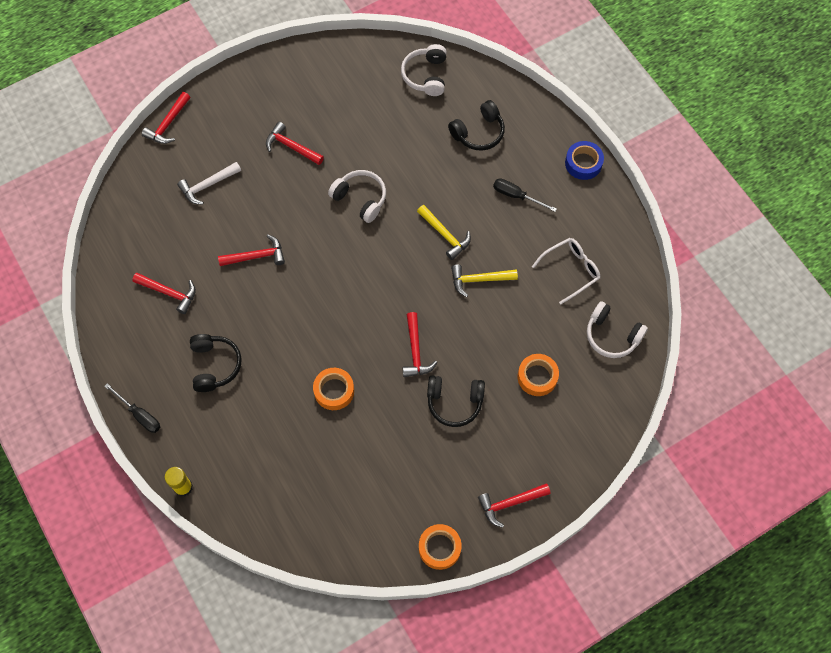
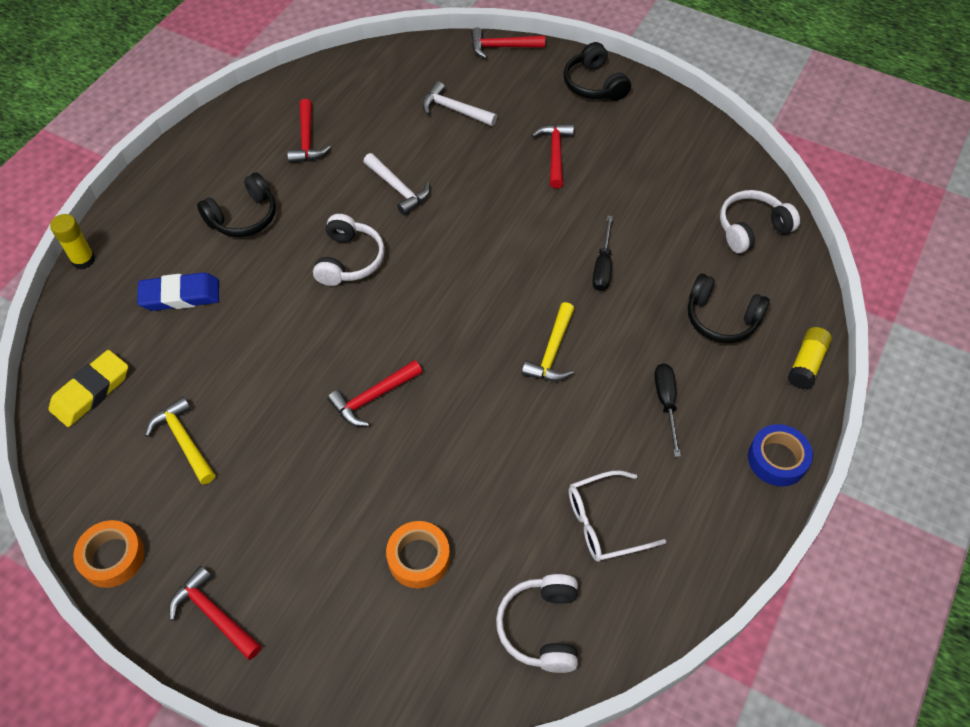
camera: 60 degrees right, 10 degrees down
(139, 415) = (151, 184): black screwdriver -> black screwdriver (603, 266)
(256, 256) = (398, 189): red hammer -> white hammer
(259, 434) = (180, 295): none -> blue eraser
(305, 520) = (91, 391): none -> yellow eraser
(334, 391) = (272, 340): orange tape -> none
(360, 199) = (537, 245): white headphones -> white headphones (349, 260)
(454, 402) = (326, 475): black headphones -> black headphones (594, 84)
(479, 280) = (516, 419): yellow hammer -> yellow hammer (184, 441)
(535, 110) = (806, 364): none -> yellow glue stick
(570, 270) = (604, 522): white glasses -> white glasses turned 135 degrees clockwise

